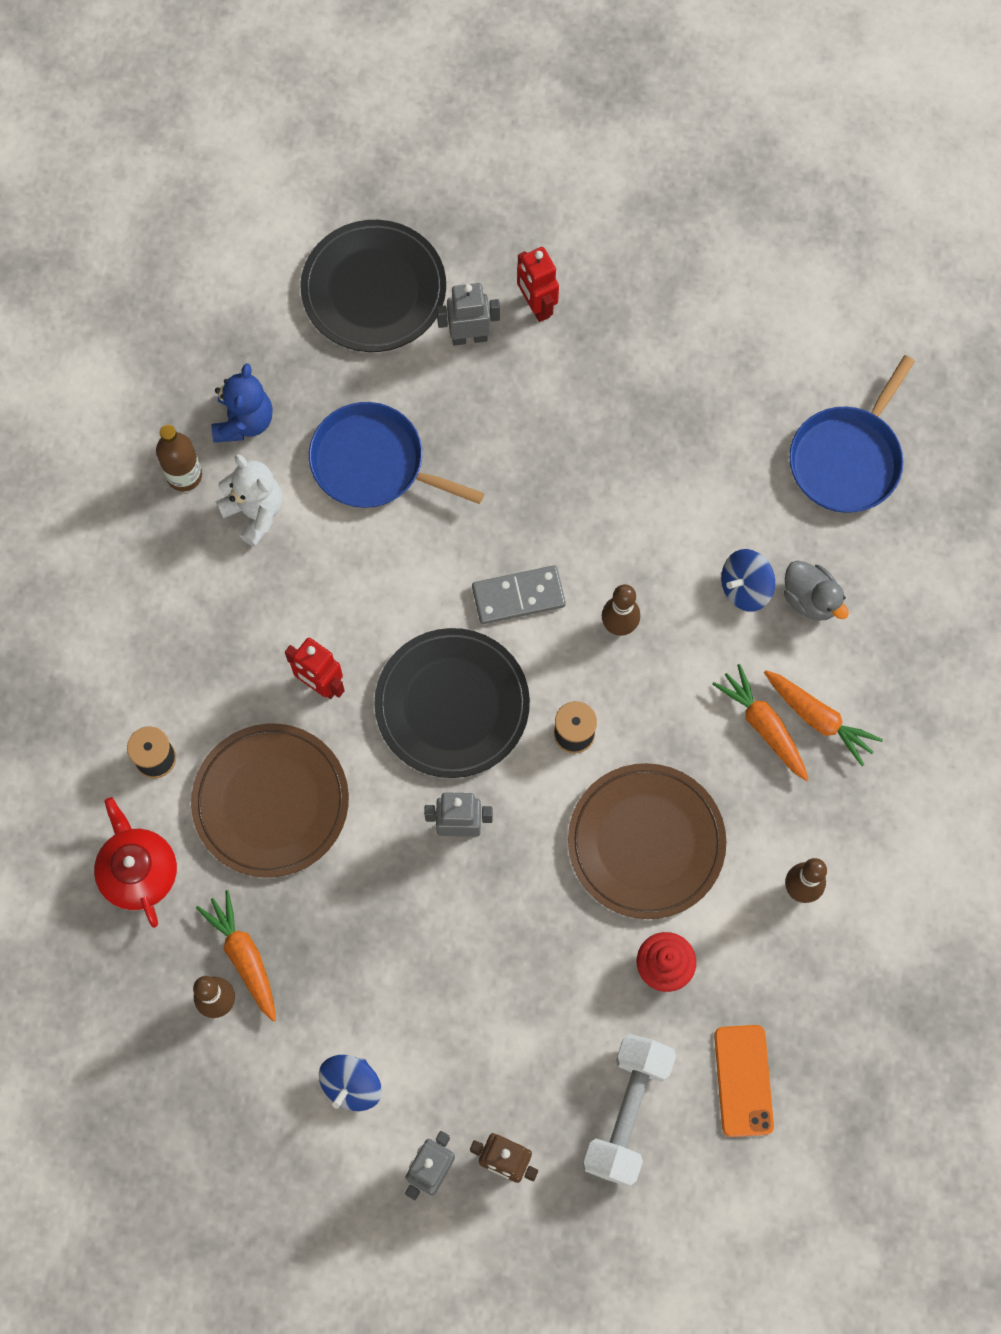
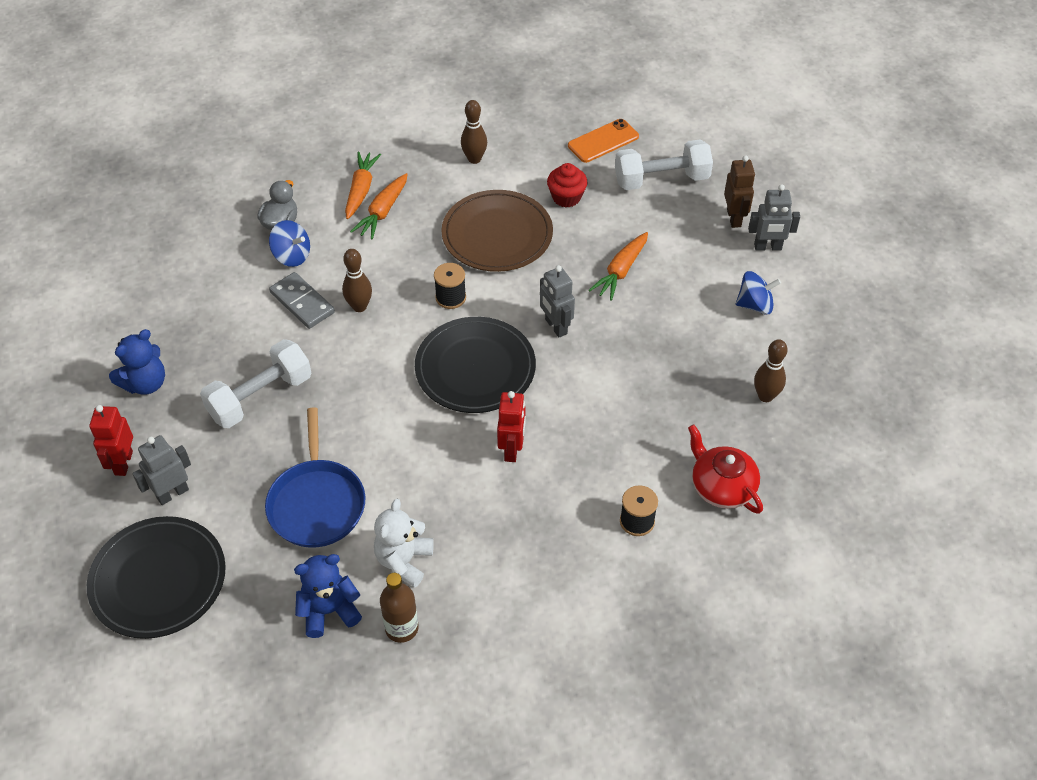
camera: 120 degrees left, 20 degrees down
(139, 872) = (721, 487): red teapot -> red teapot turned 105 degrees clockwise
(244, 957) = (727, 397): orange carrot -> orange carrot (621, 271)
(271, 802) = (615, 435): brown plate -> none
(469, 337) = (172, 493): grey robot -> grey robot turned 90 degrees clockwise
(518, 596) = (372, 368): grey domino -> grey domino (302, 302)
(536, 306) = (123, 463): red robot -> red robot turned 150 degrees clockwise
(546, 466) = (260, 397): none -> white dumbbell
(633, 362) = (145, 383): none -> blue teddy bear
(847, 459) = (165, 242): blue pan -> none

